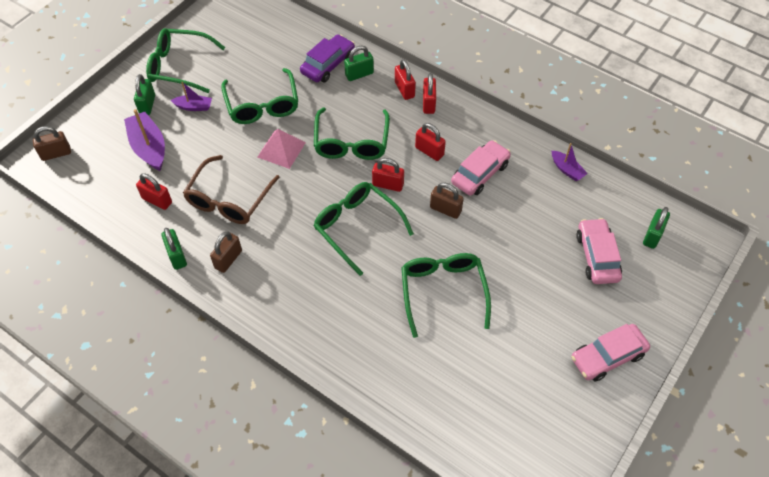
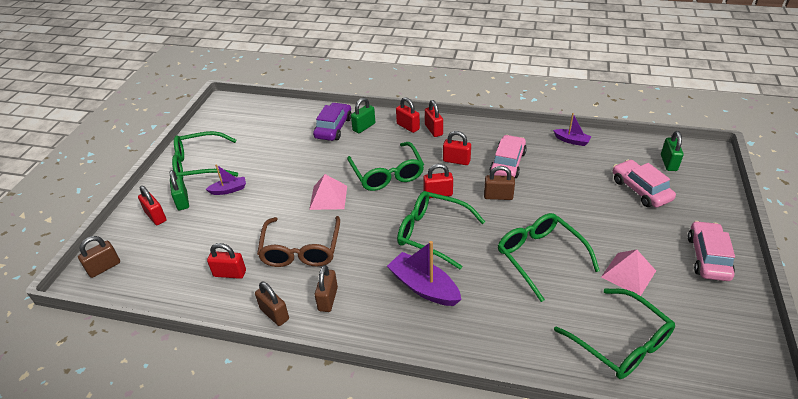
camera: 20 degrees left, 15 degrees down
(118, 114) = (156, 216): none -> red padlock
(149, 147) = (200, 233): purple boat -> purple boat (423, 287)
(177, 256) = (274, 314): green padlock -> brown padlock
(262, 104) = (292, 170): green glasses -> green glasses (620, 342)
(516, 342) = (628, 274): none -> pink pyramid
(607, 356) = (708, 257): pink car -> pink car turned 150 degrees clockwise

